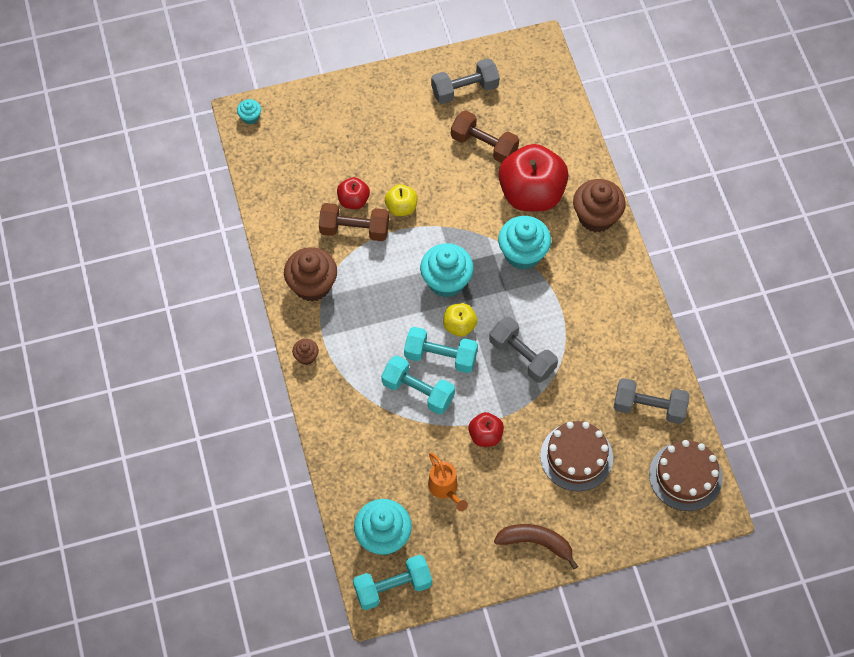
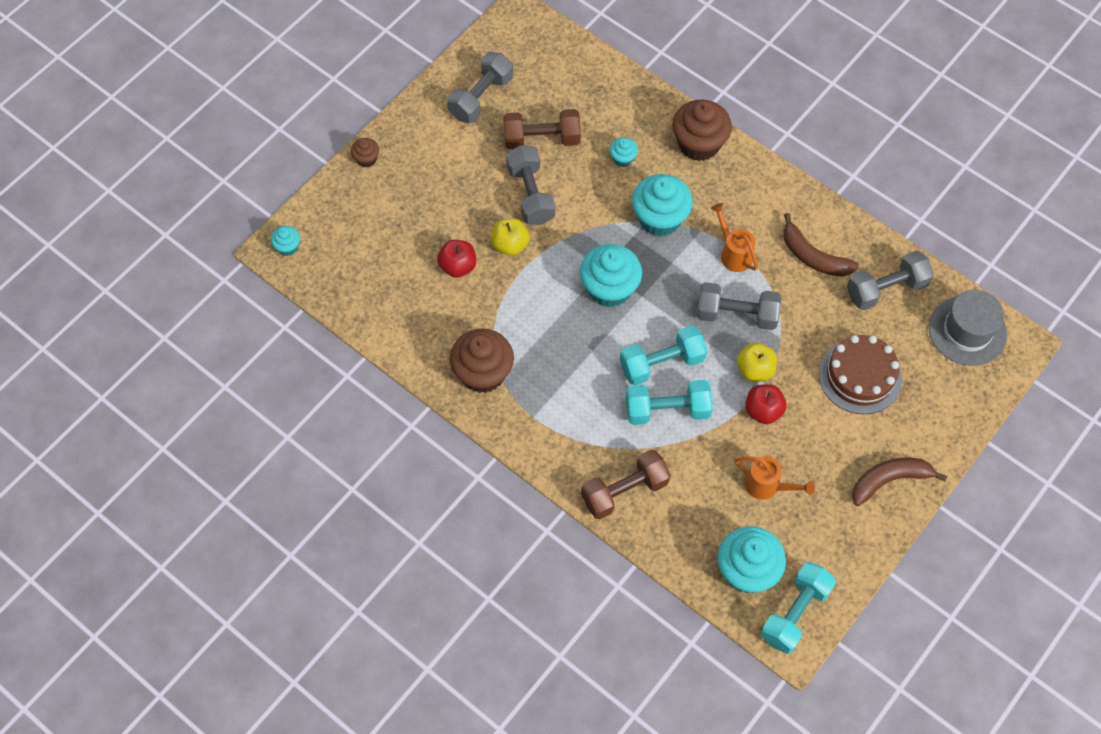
camera: 35 degrees left, 0 degrees up
(306, 356) = (533, 446): brown cupcake -> brown cupcake (366, 159)
(354, 229) = (481, 294): brown dumbbell -> brown dumbbell (624, 491)
(444, 180) = (530, 194): none -> grey dumbbell
(459, 326) = (656, 323): yellow apple -> yellow apple (755, 370)
(531, 194) = (623, 158): red apple -> turquoise cupcake
(556, 311) = (733, 253): none -> orange watering can
(613, 350) = (813, 256): none -> brown banana
(685, 476) = (967, 331): brown cake -> grey hat

